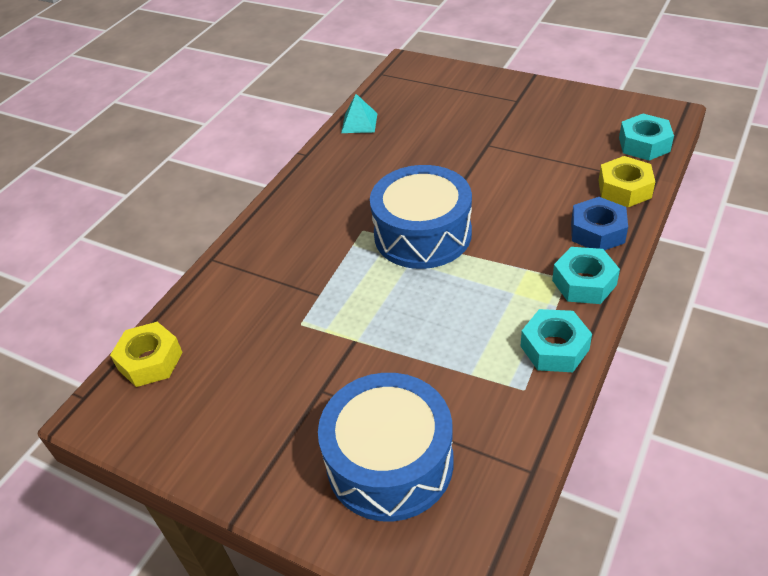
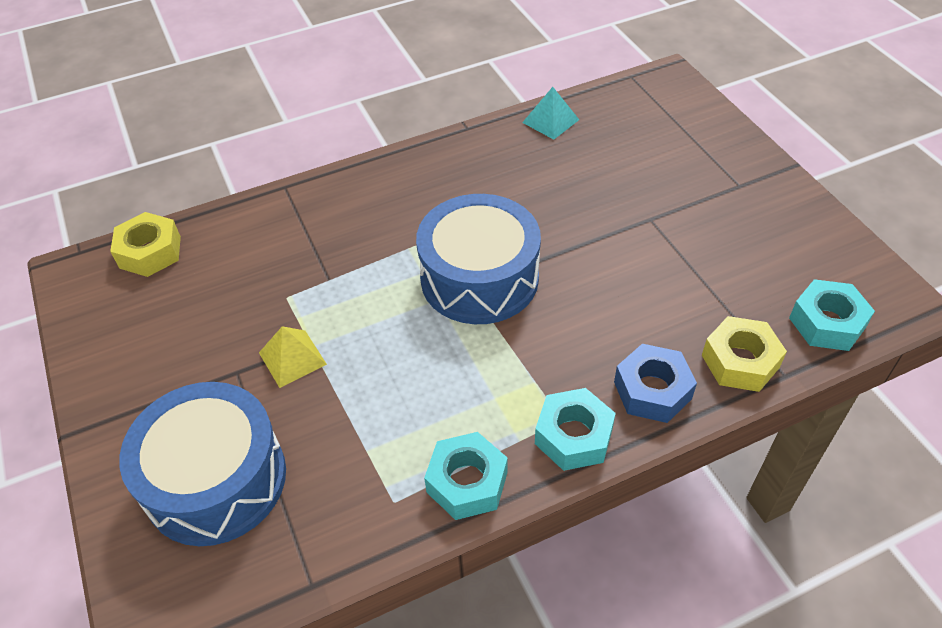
camera: 35 degrees right, 5 degrees up
(352, 356) = (292, 358): none -> yellow pyramid

